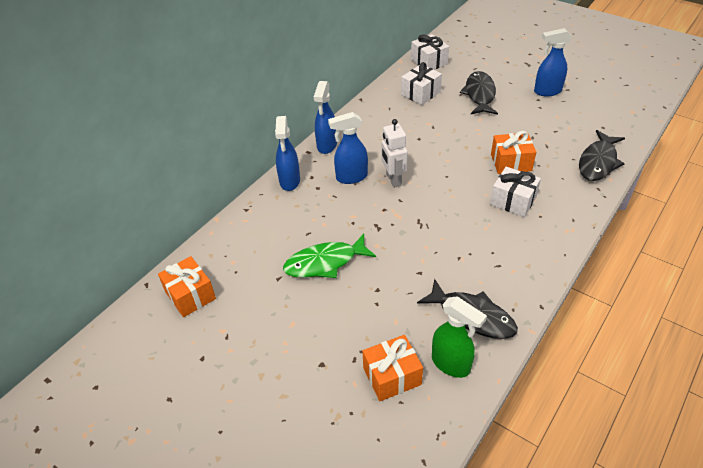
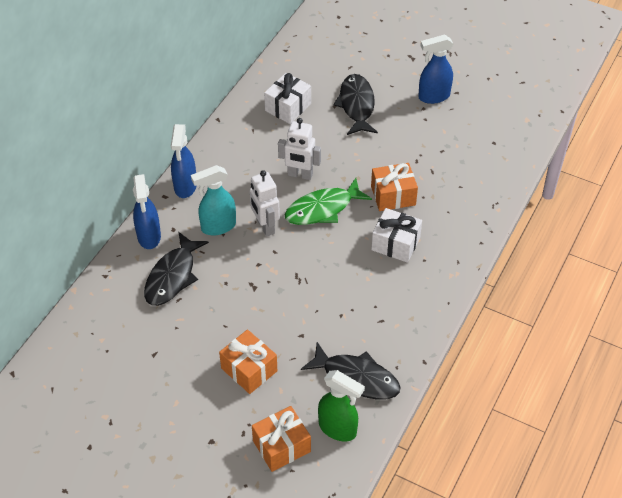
camera: 10 degrees left, 5 degrees up
(190, 295) = (63, 381): orange gift -> orange gift (249, 369)
(325, 263) = (201, 332): green fish -> green fish (323, 209)
(351, 177) = (218, 227): blue spray bottle -> turquoise spray bottle
(427, 142) = (300, 175): none -> white robot
(429, 62) = (295, 60): white gift -> none
(598, 162) = (486, 189): black fish -> black fish (172, 276)

